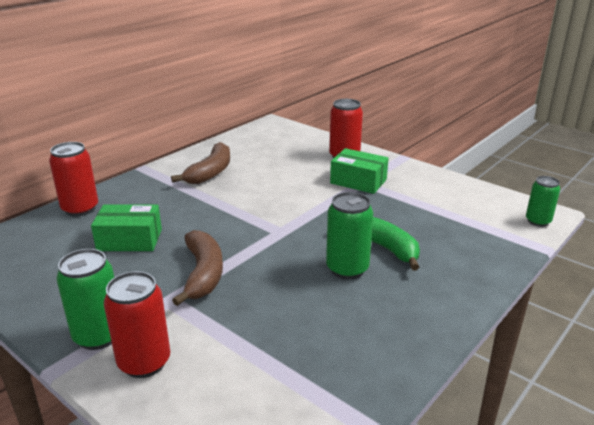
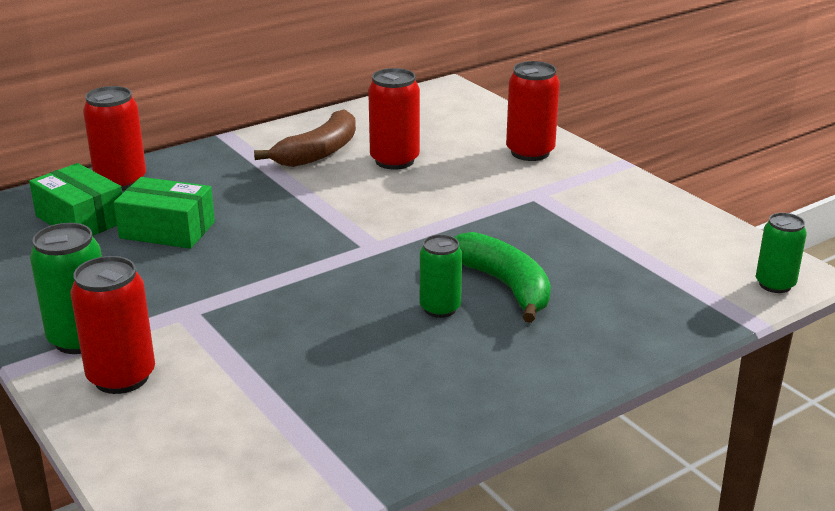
camera: 15 degrees right, 0 degrees up
(203, 274) = (242, 286): brown banana -> none
(263, 172) = (394, 161): none -> red can
(347, 269) = (440, 308): green can -> green can, size x0.66
(358, 181) = (529, 191): green box -> green box (80, 219)

